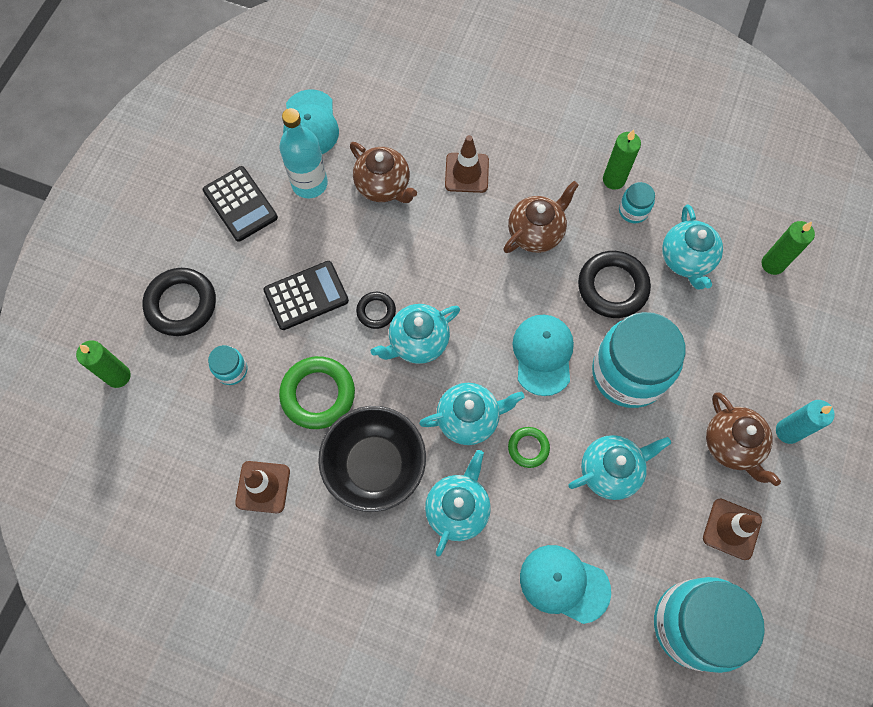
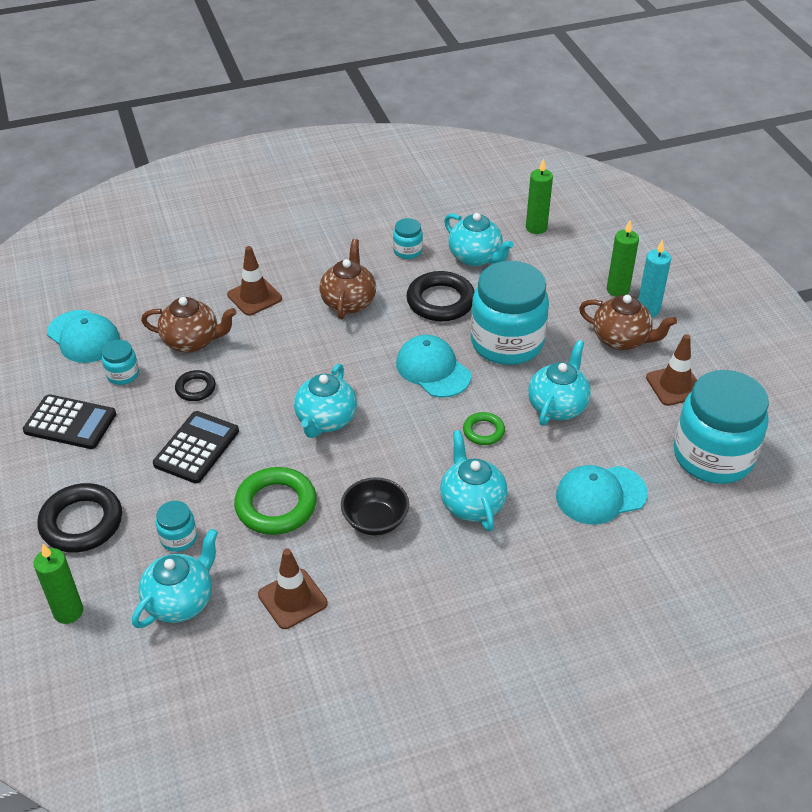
camera: 40 degrees left, 25 degrees down
(309, 183) = (123, 375): turquoise bottle -> turquoise jar
(375, 466) = (375, 520): black bowl -> black bowl, size x0.61
(376, 311) = (269, 422): black ring -> black ring (195, 388)
(469, 418) = (419, 442): turquoise teapot -> turquoise teapot (180, 601)
(613, 180) = (374, 241): green candle -> green candle (617, 290)

